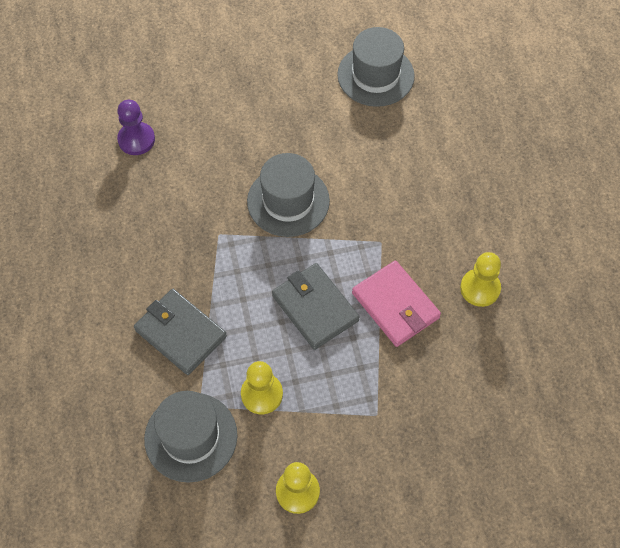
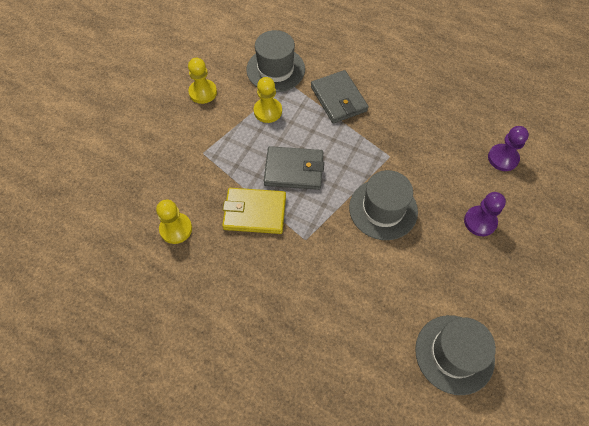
camera: 130 degrees right, 0 degrees up
(180, 333) = (338, 99): grey wallet -> grey wallet turned 75 degrees clockwise
(231, 120) = (480, 221): none -> purple pawn
(395, 305) = (254, 212): pink wallet -> yellow wallet
(480, 288) = (218, 270): yellow pawn -> yellow pawn (176, 229)

